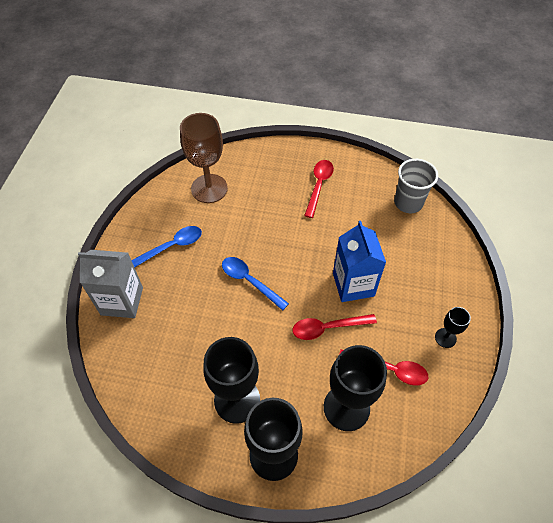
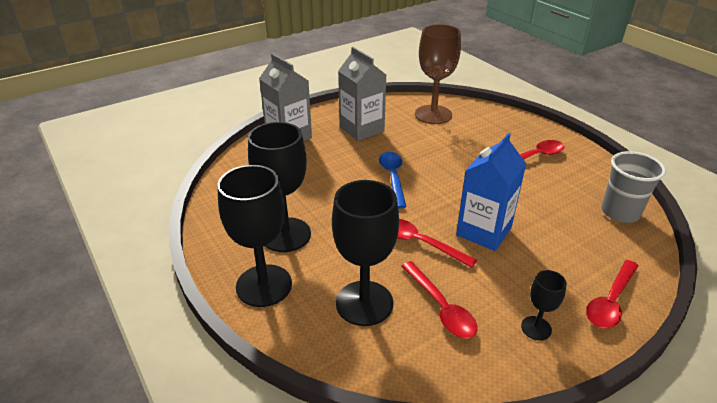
camera: 45 degrees right, 20 degrees down
(172, 246) = (361, 129): blue spoon -> grey carton
(460, 284) = (610, 301): none -> red spoon

